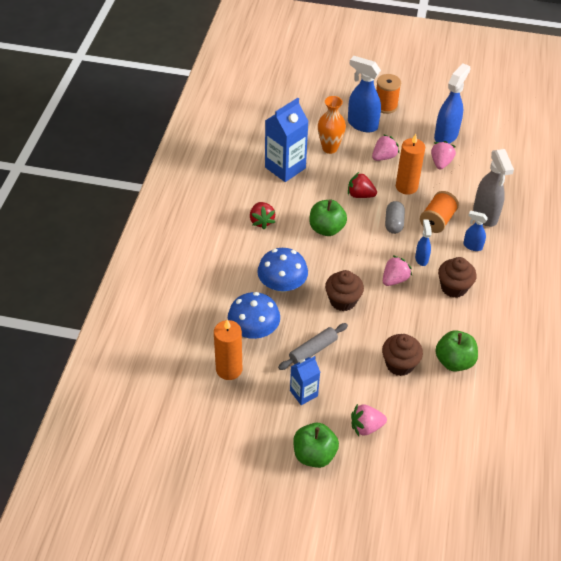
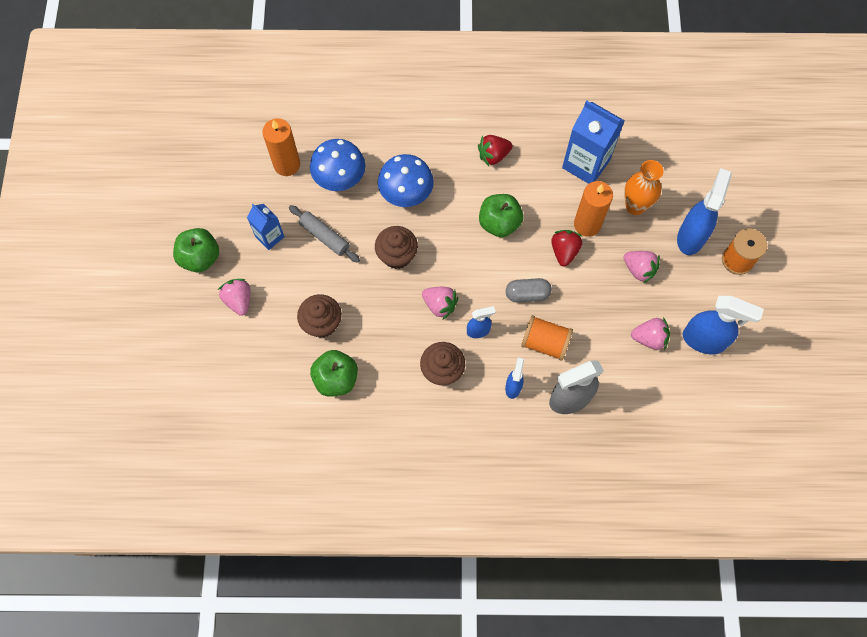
camera: 80 degrees right, 20 degrees up
(406, 187) = (593, 302): orange candle -> orange candle (587, 224)

